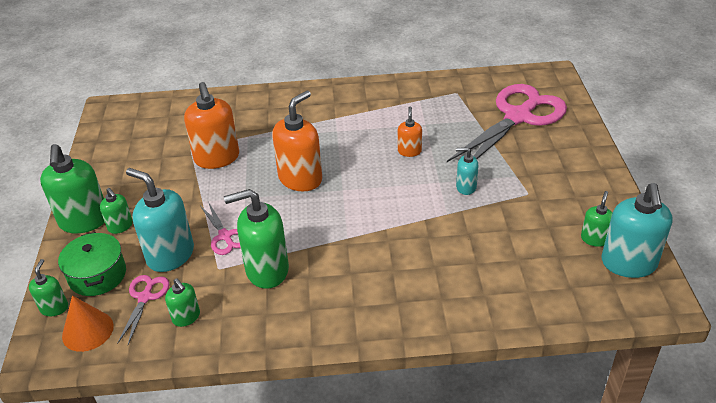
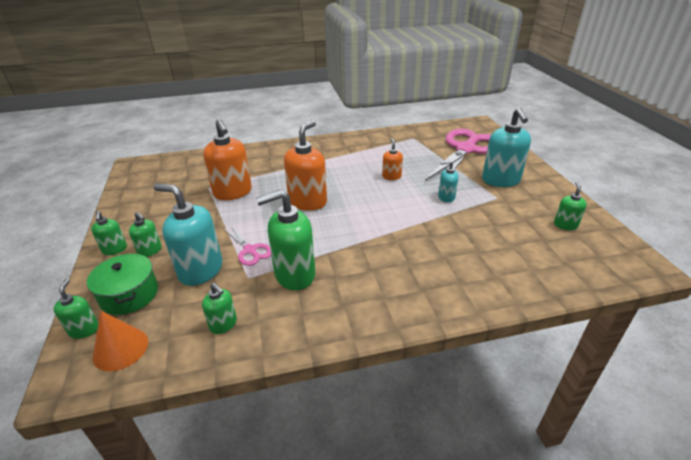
camera: 10 degrees left, 5 degrees down
(84, 221) = (114, 249): green soap dispenser -> green soap dispenser, size x0.52
(145, 297) = (179, 310): pink scissors -> none
(628, 263) = (602, 240): turquoise soap dispenser -> turquoise soap dispenser (500, 180)

